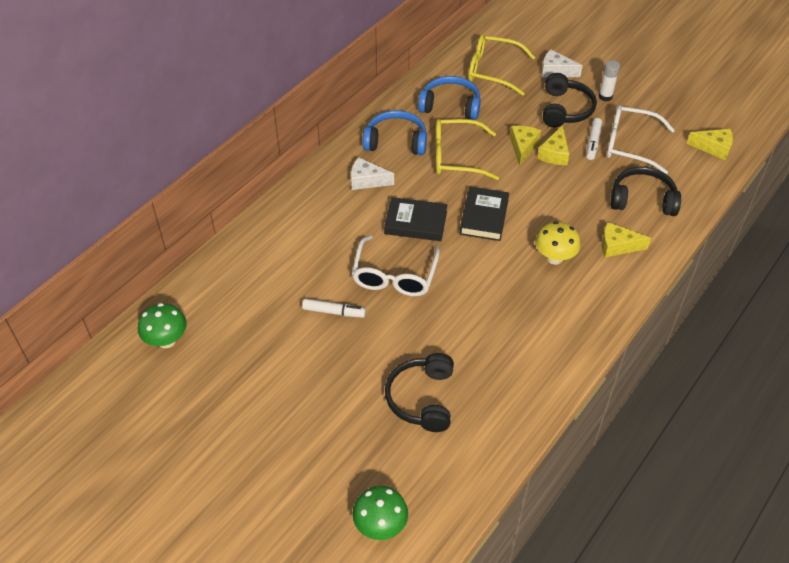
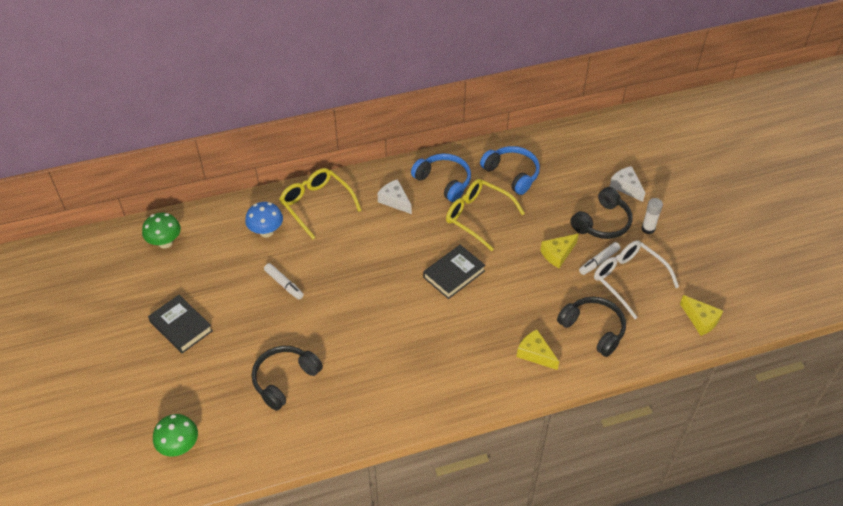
camera: 35 degrees right, 0 degrees up
(267, 273) = (266, 232): none -> blue mushroom
(394, 276) = (348, 282): white glasses -> none
(415, 223) = (400, 251): black book -> black book (181, 326)
(492, 71) = (573, 161): yellow glasses -> yellow glasses (316, 204)
(523, 147) = (537, 235): yellow cheese -> none
(554, 258) = (477, 335): yellow mushroom -> none

